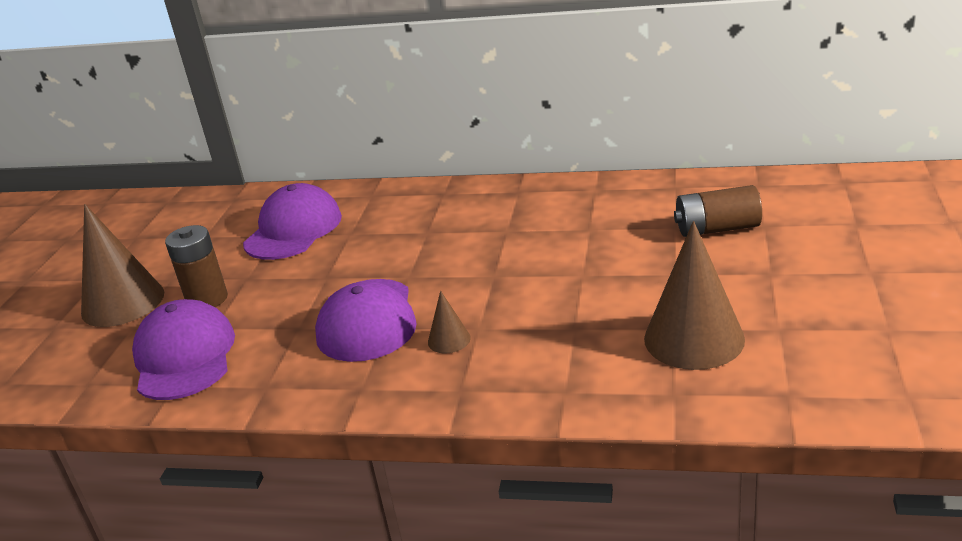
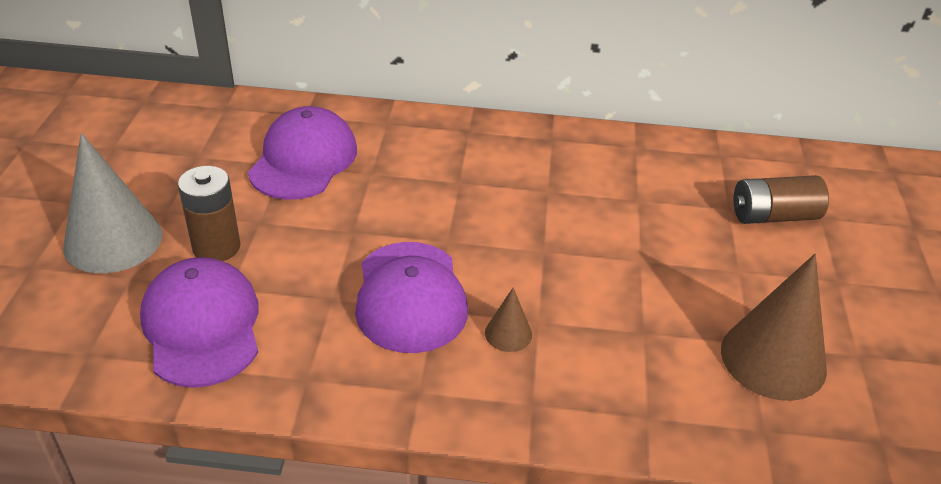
camera: 10 degrees left, 10 degrees up
(123, 302) = (113, 240): brown cone -> grey cone

